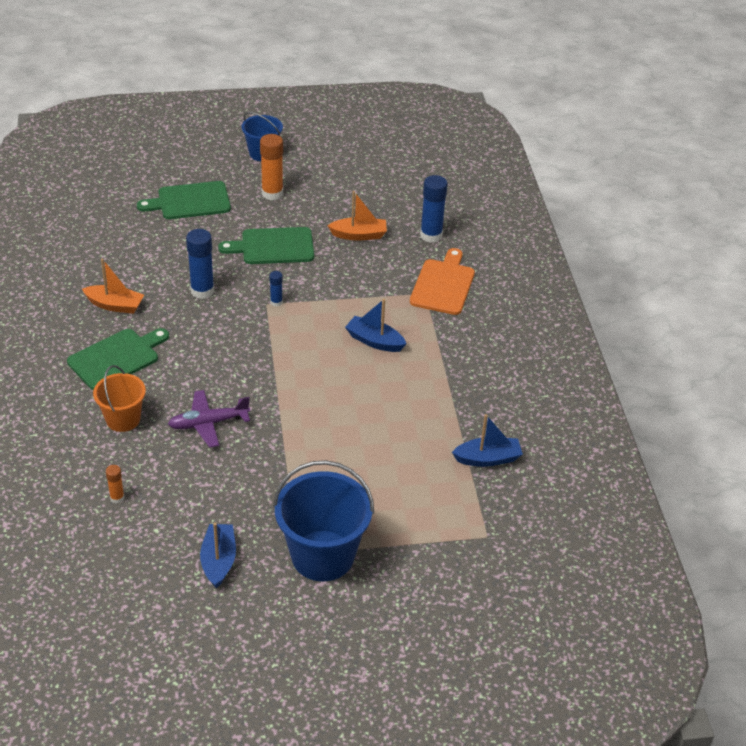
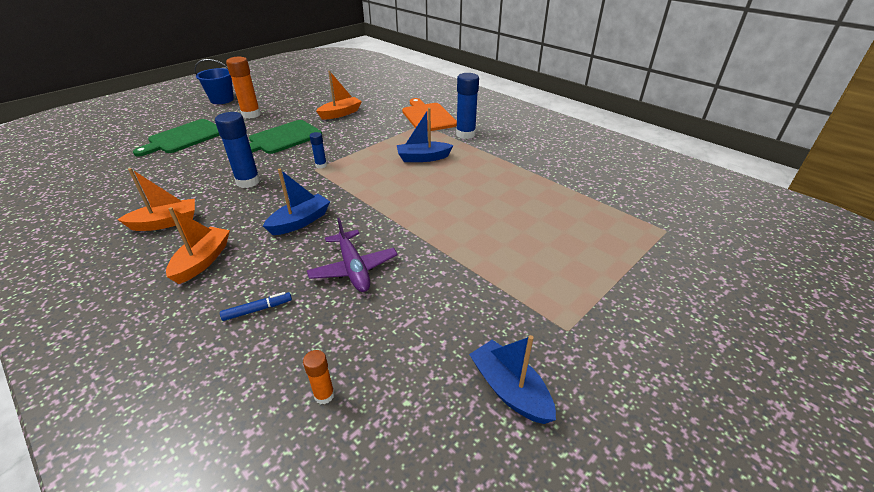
camera: 35 degrees left, 5 degrees down
(116, 358) = (203, 261): green cutting board -> orange boat
(123, 419) = (258, 310): orange bucket -> blue marker
(208, 423) = (354, 268): purple plane -> purple plane turned 60 degrees counterclockwise
(322, 556) = (589, 318): blue bucket -> none
(431, 235) = (388, 99): blue glue stick -> blue glue stick (465, 134)
(487, 459) = (590, 186): blue boat -> blue boat (300, 221)

